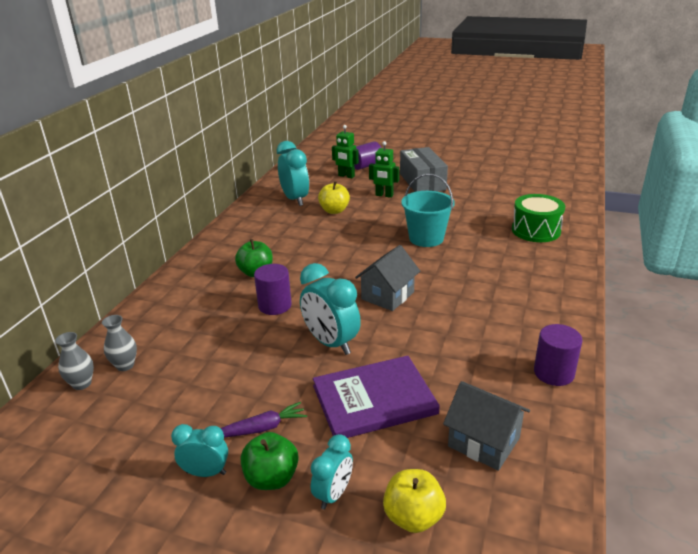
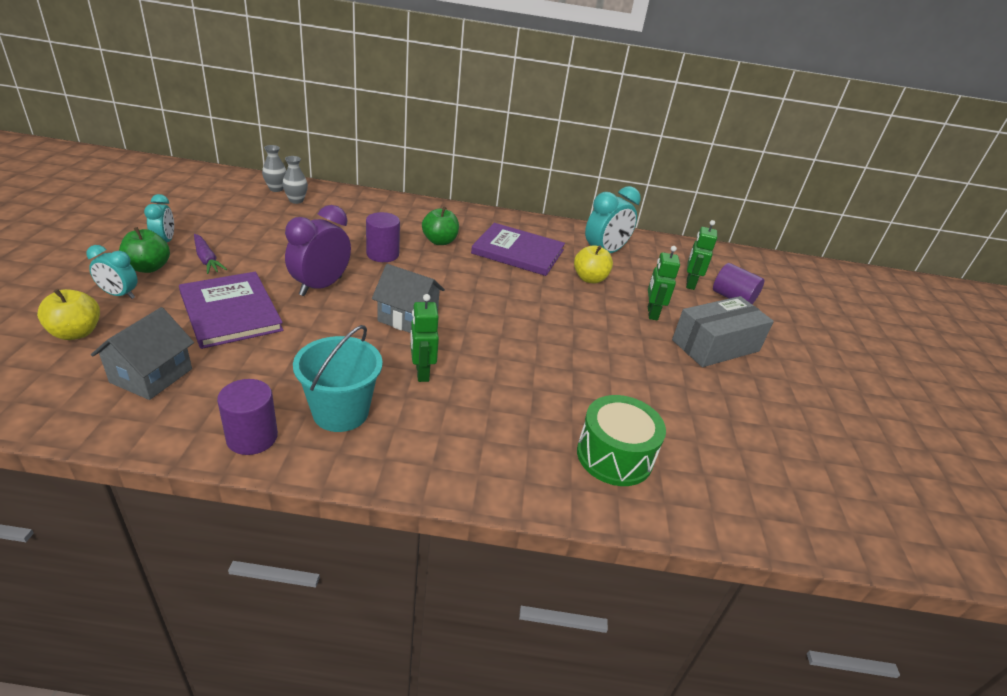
camera: 70 degrees right, 5 degrees up
(285, 236) = (518, 252): none -> purple book
(331, 343) = (321, 286): turquoise clock -> purple clock
(426, 238) = (548, 346): turquoise bucket -> turquoise bucket (340, 412)
(462, 292) = (422, 372): none -> green robot

